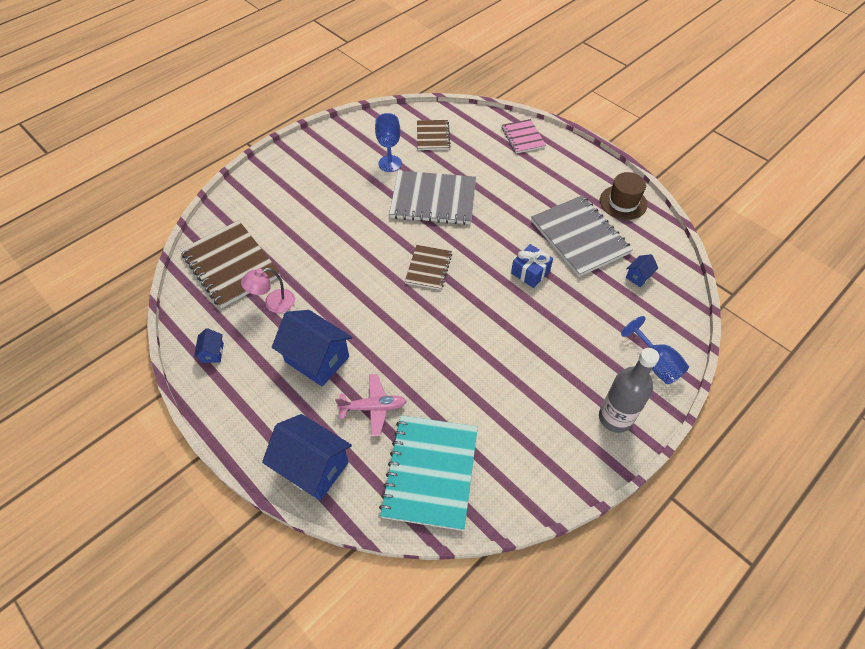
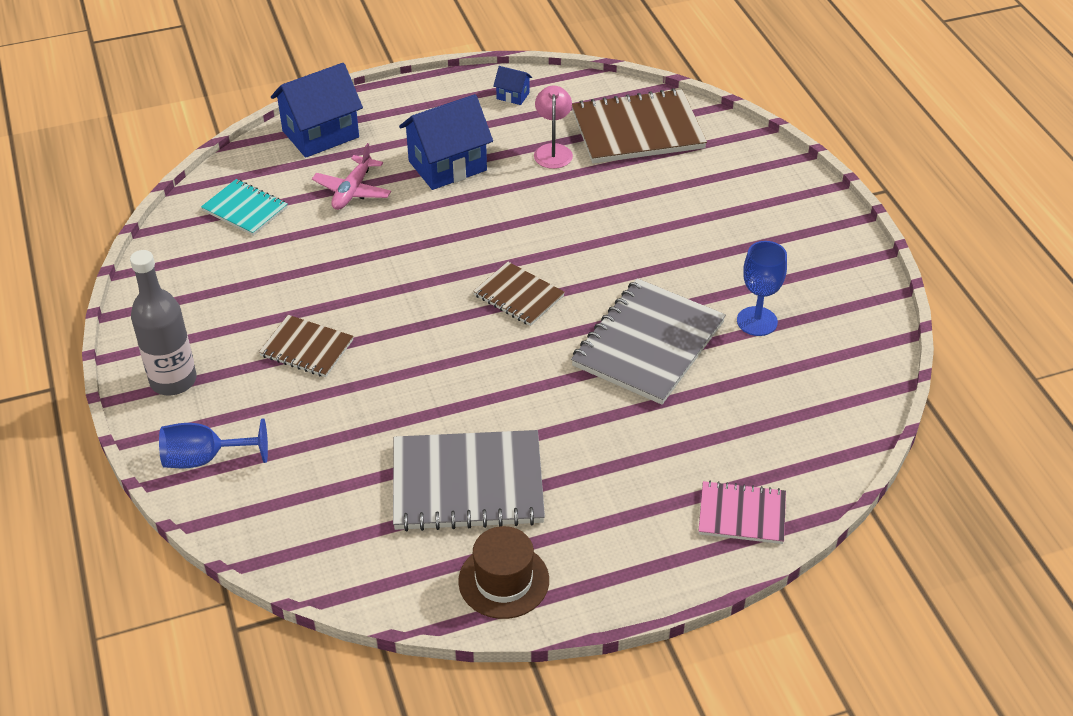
camera: 115 degrees right, 10 degrees down
(430, 472) = (245, 209): turquoise notebook -> turquoise notebook, size x0.56
(433, 136) = (802, 393): brown notebook -> brown notebook (307, 348)
(530, 272) = (441, 396): blue gift -> none
(638, 276) = (347, 517): blue house -> none

